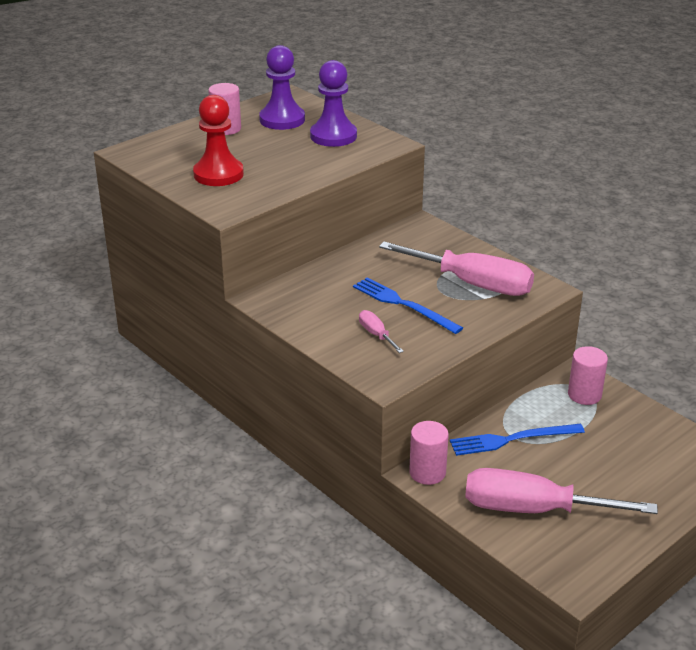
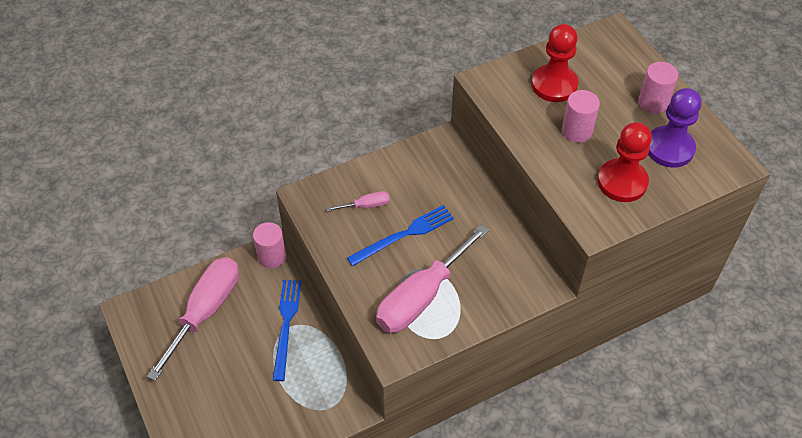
camera: 105 degrees right, 20 degrees up
(333, 136) = (622, 182): purple pawn -> red pawn
(584, 395) = (322, 403): pink cylinder -> pink cylinder (577, 131)

